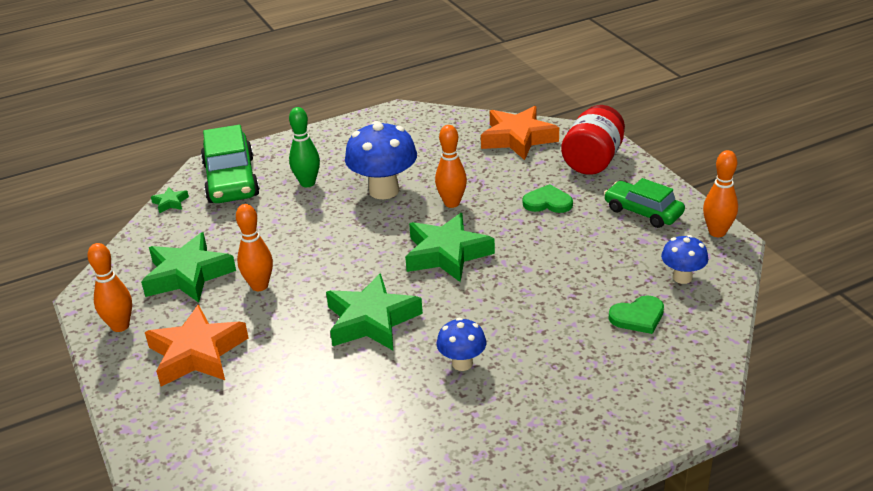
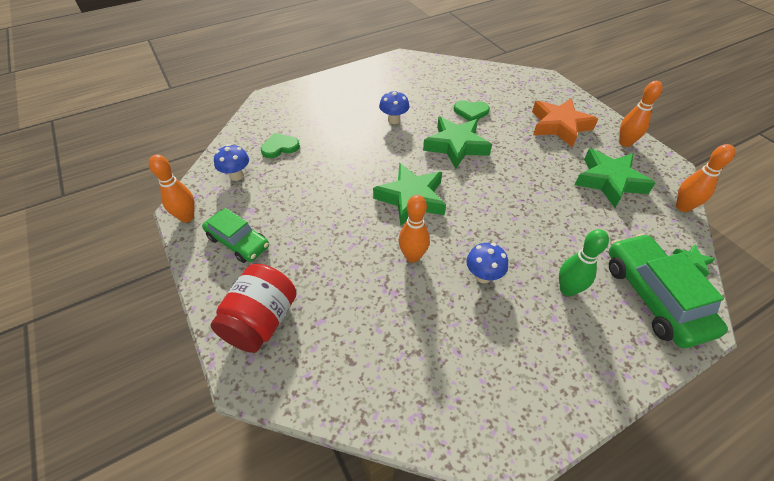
camera: 175 degrees right, 15 degrees up
(259, 286) = (547, 172): orange bowling pin -> orange bowling pin (682, 207)
(384, 190) = (483, 276): blue mushroom -> blue mushroom, size x0.56
(518, 138) = (341, 370): orange star -> none
(547, 202) = (322, 256): green heart -> green heart (471, 112)

